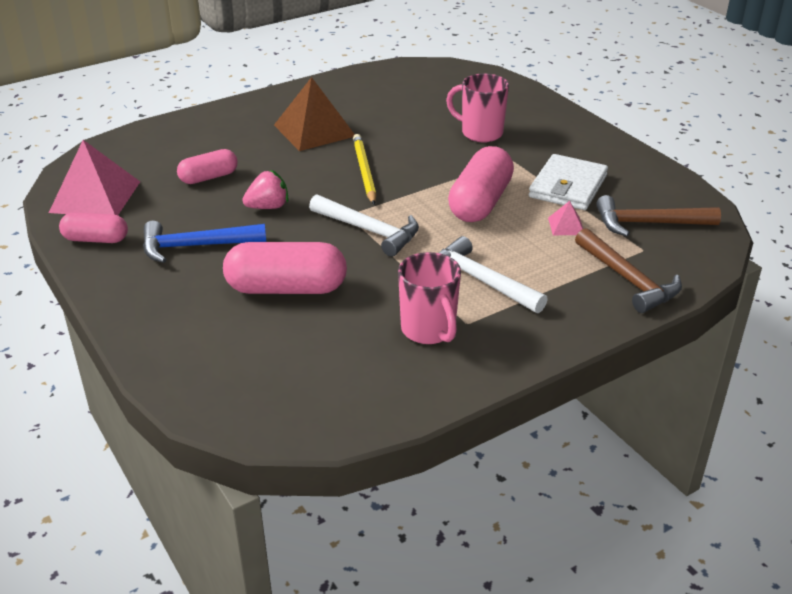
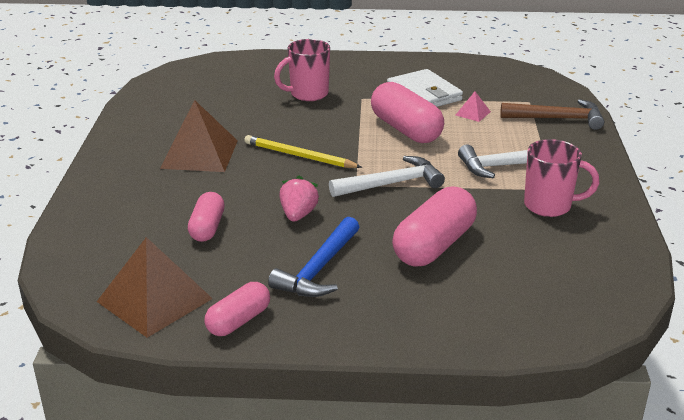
camera: 55 degrees left, 5 degrees down
(95, 196) = (154, 300): pink pyramid -> brown pyramid
(648, 223) = (500, 88): brown hammer -> none

